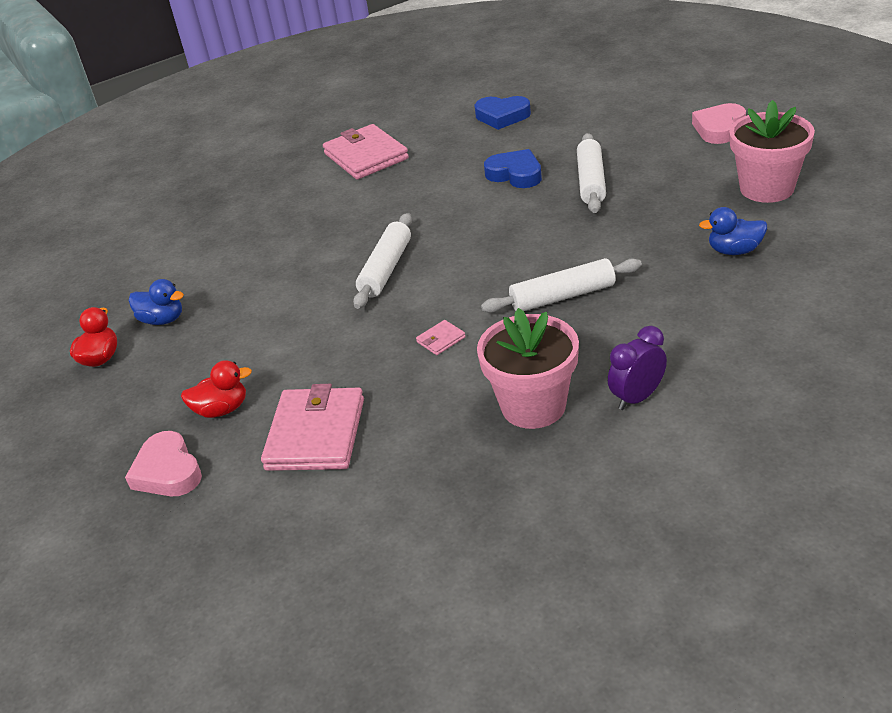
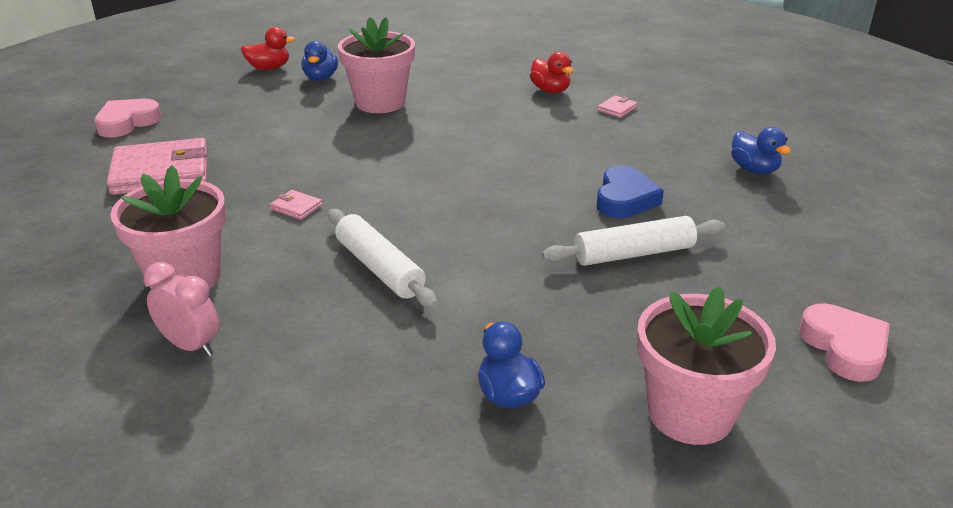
camera: 65 degrees right, 5 degrees down
(222, 409) = (200, 126): red duck -> red duck (550, 90)
(256, 282) = (380, 102): none -> pink flower pot
(366, 156) = (617, 109): pink wallet -> pink wallet, size x0.42
(386, 269) = (412, 157): white rolling pin -> none
(502, 116) = (754, 169): blue heart -> blue duck
(637, 398) = (191, 346): purple clock -> pink clock
(719, 128) = (844, 347): pink heart -> pink heart turned 60 degrees clockwise

